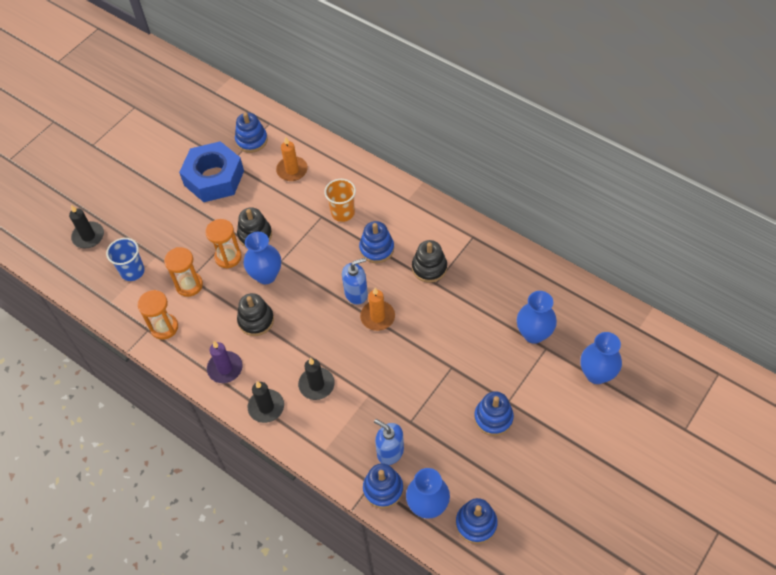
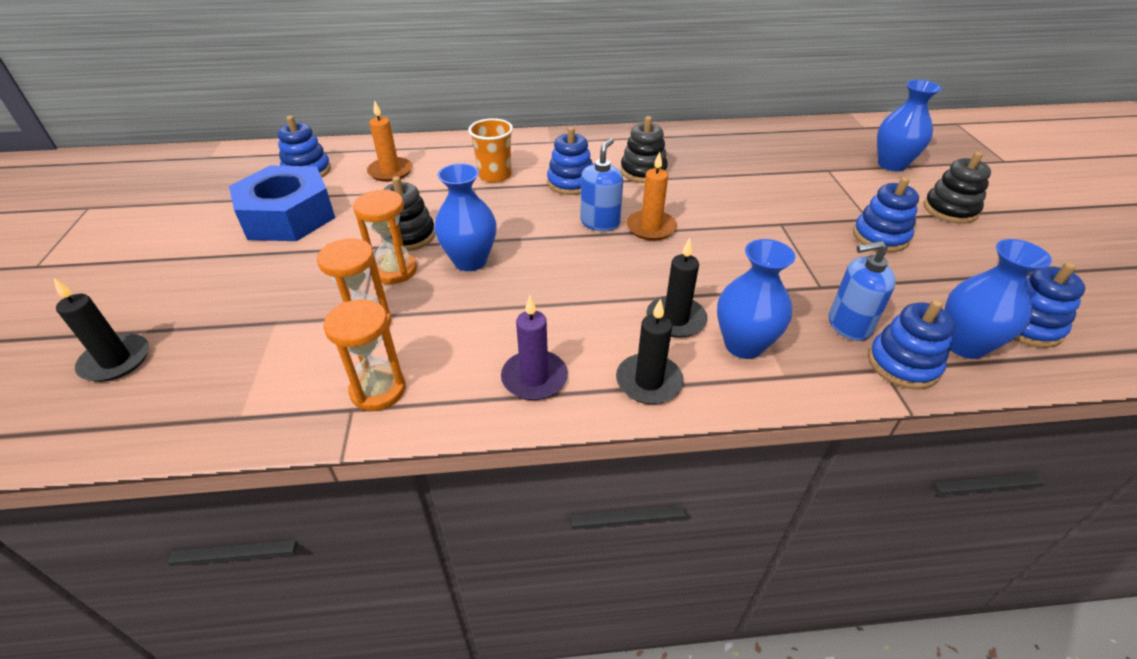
camera: 45 degrees left, 15 degrees down
(132, 271) = (247, 358): blue cup -> none
(256, 320) = (512, 306): black stacking toy -> black stacking toy (950, 210)
(533, 334) = (803, 167): blue vase -> blue vase (744, 345)

